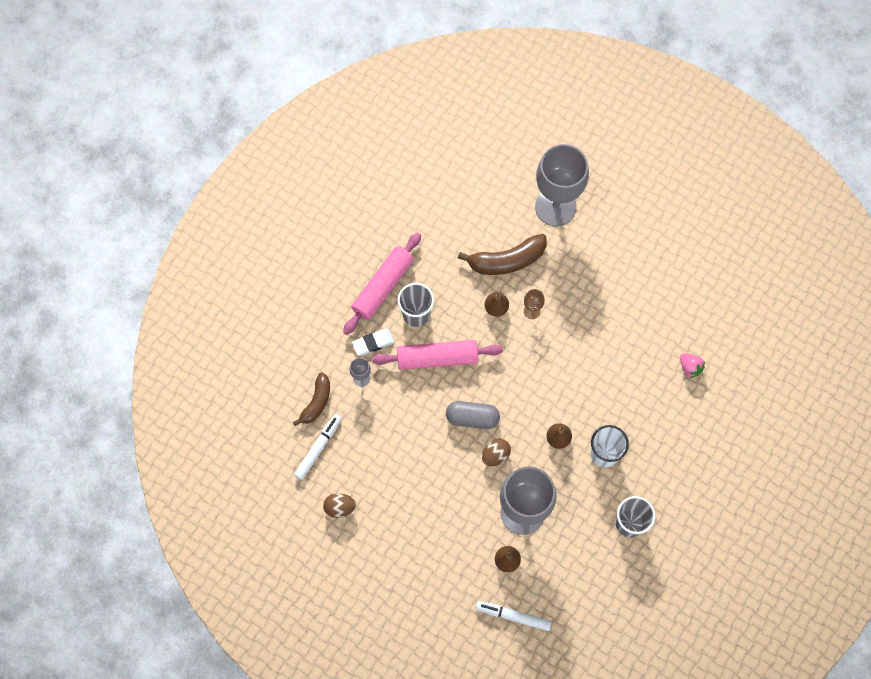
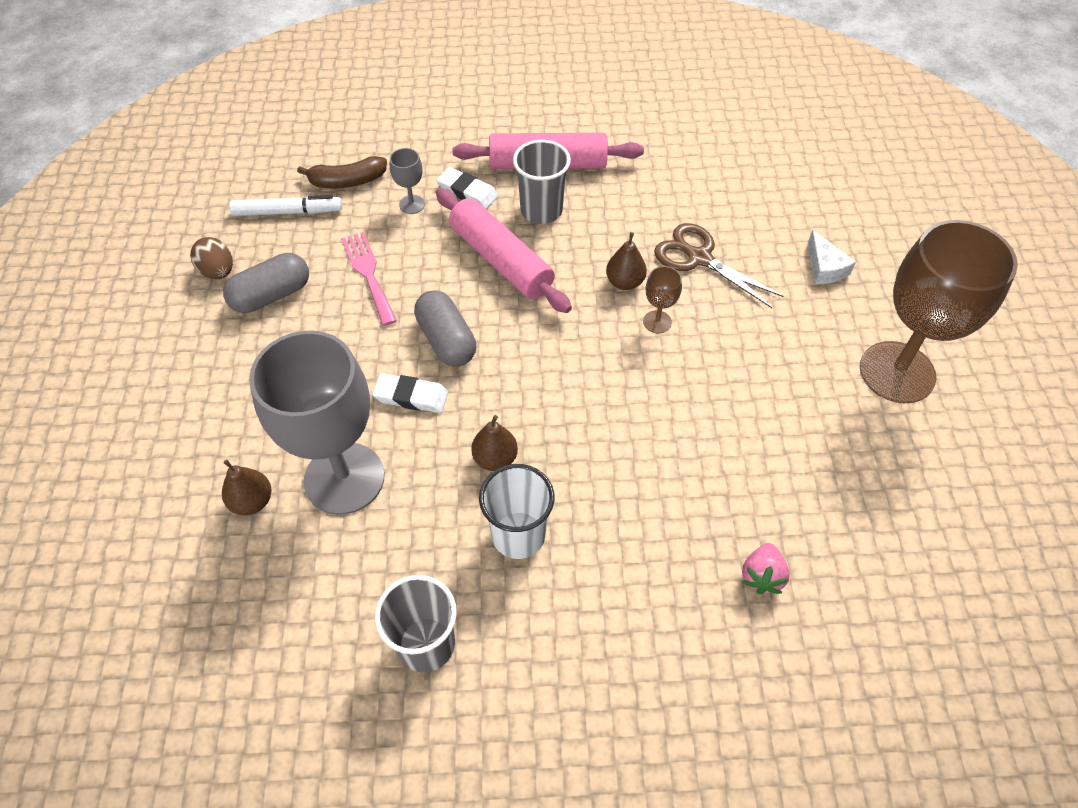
camera: 55 degrees right, 15 degrees down
(378, 488) = (271, 295): none -> grey capsule
(398, 430) = (368, 274): none -> pink fork
(495, 455) = (411, 396): brown egg -> white eraser
(506, 260) = (699, 258): brown banana -> brown scissors
(513, 616) = (162, 561): white marker -> none
(555, 207) = (824, 268): grey goblet -> white cheese
(635, 228) = (897, 372): none -> brown goblet

